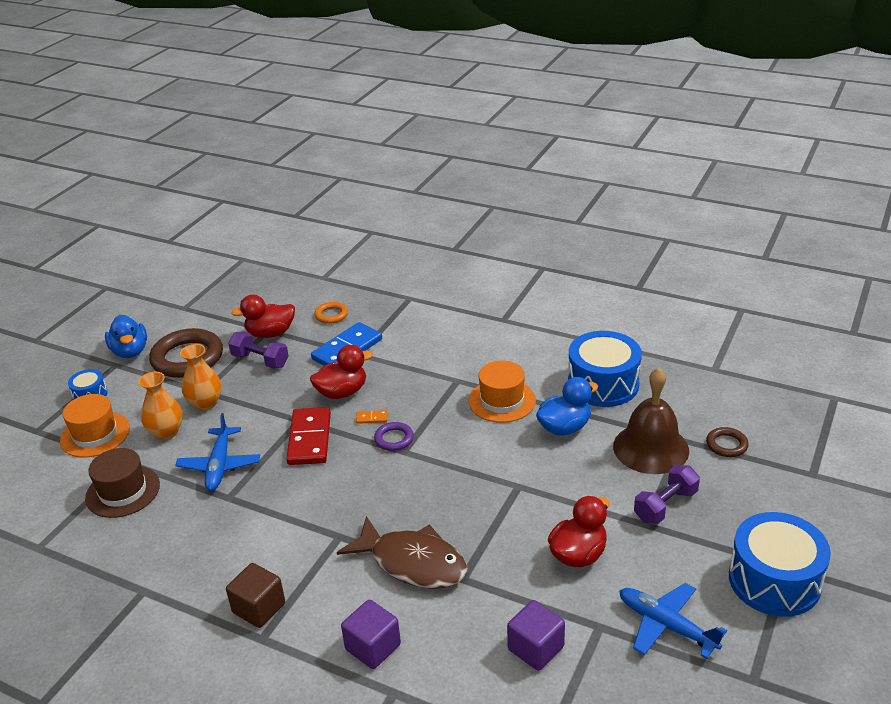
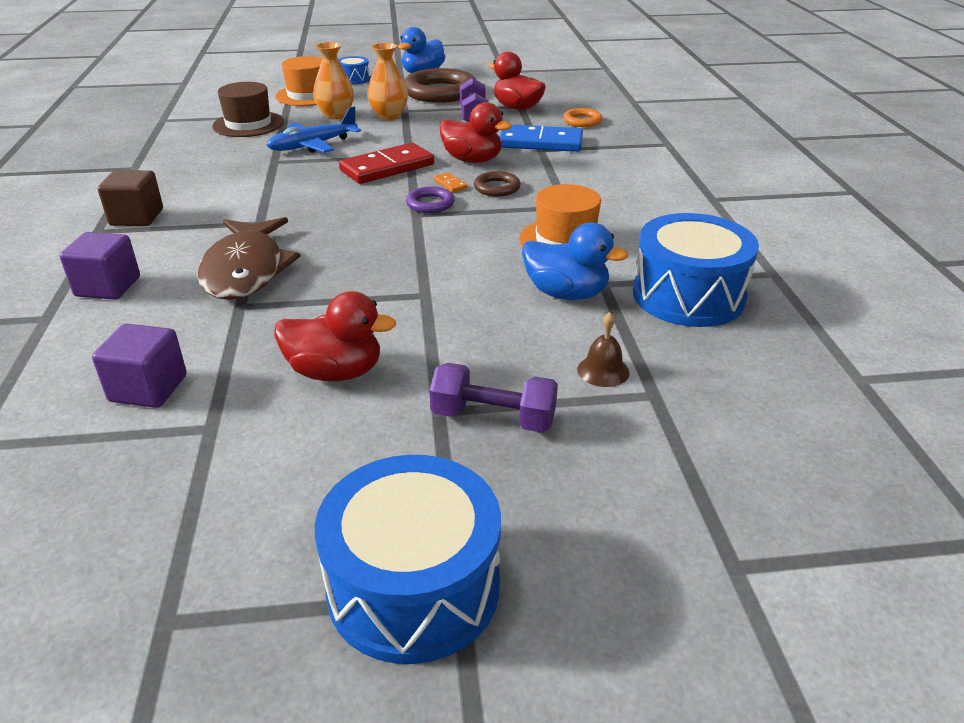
camera: 55 degrees right, 0 degrees up
(651, 448) = (603, 371): brown bell -> brown bell, size x0.42
(666, 626) = (242, 489): blue plane -> none
(726, 445) = (694, 441): brown ring -> brown ring (497, 188)

